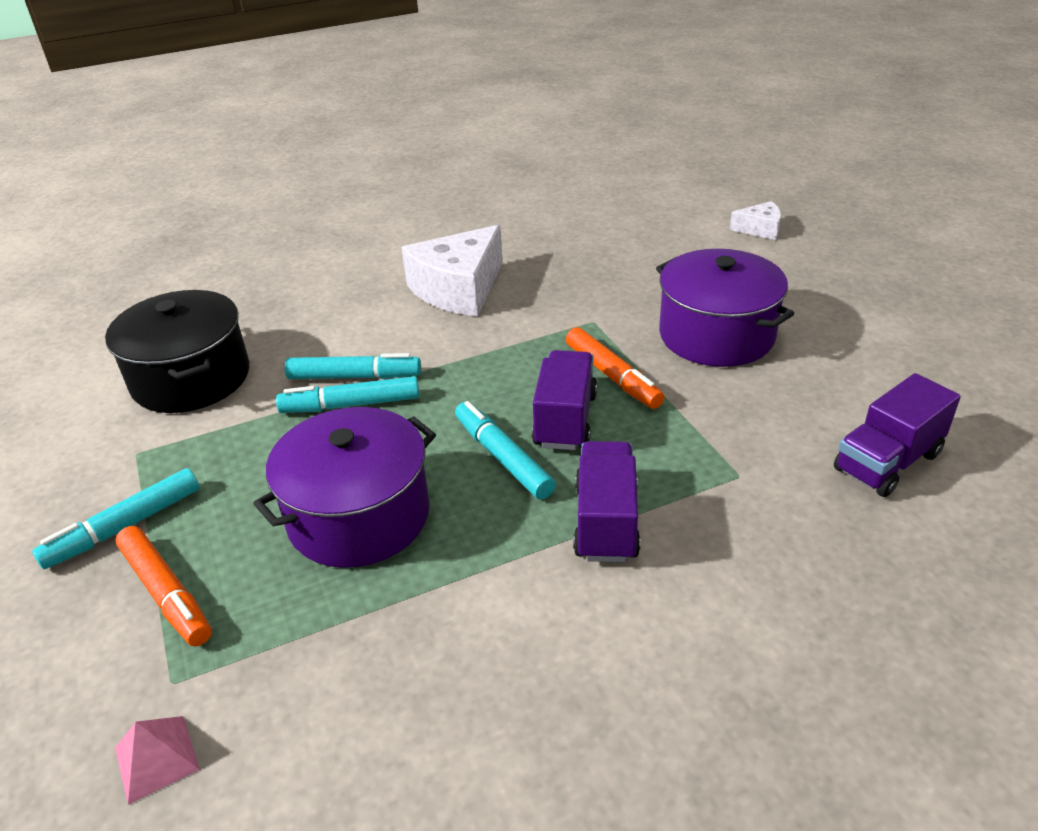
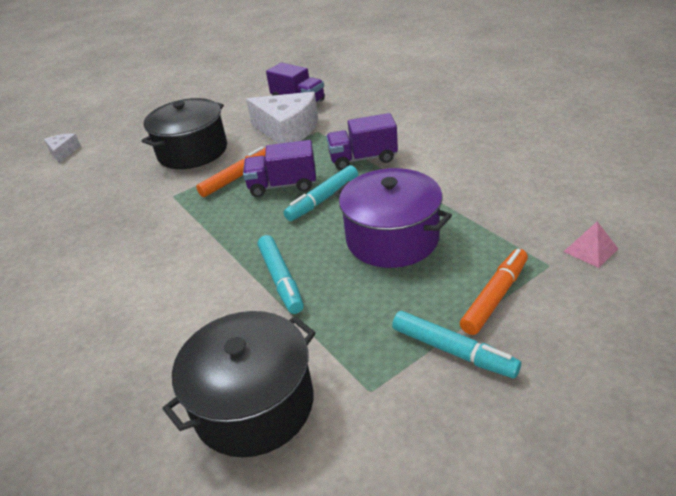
camera: 100 degrees left, 0 degrees up
(354, 377) = (244, 289): turquoise marker -> none
(459, 289) = (114, 269): white cheese -> white cheese (287, 130)
(716, 335) = (192, 151): purple pot -> black pot

